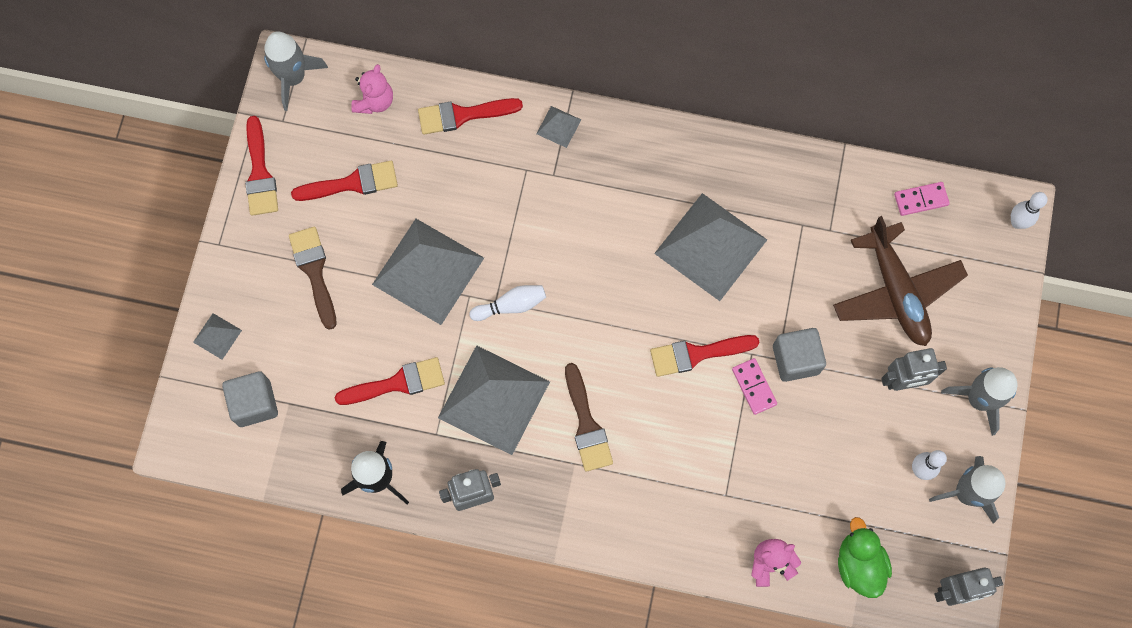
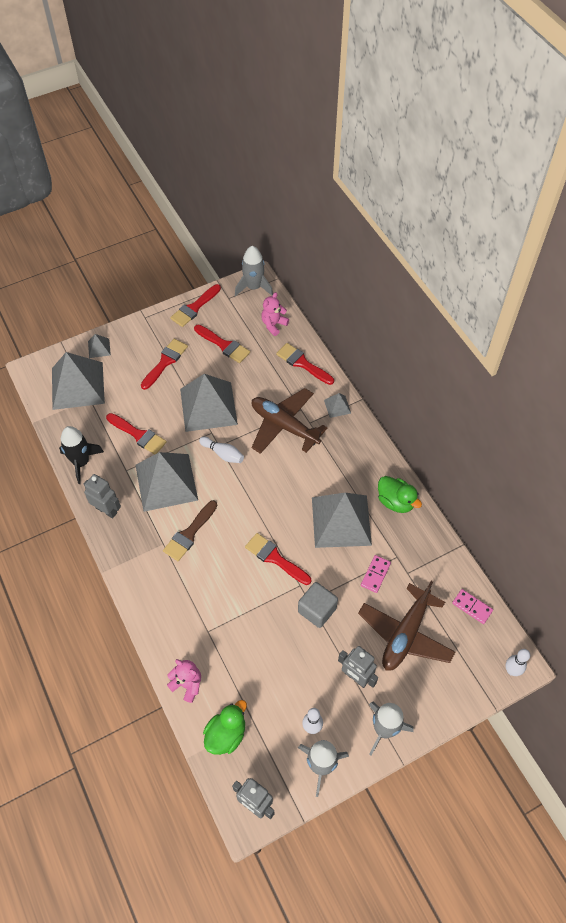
camera: 50 degrees right, 15 degrees down
(254, 403) = (78, 385): grey cube -> grey pyramid
(314, 271) = (165, 362): brown brush -> red brush
(374, 101) = (273, 325): pink teddy bear -> pink teddy bear turned 150 degrees clockwise
(533, 206) = (284, 426): none -> brown plane
(736, 169) = (396, 501): none -> green duck
(754, 387) = (282, 600): pink domino -> pink domino (375, 574)

